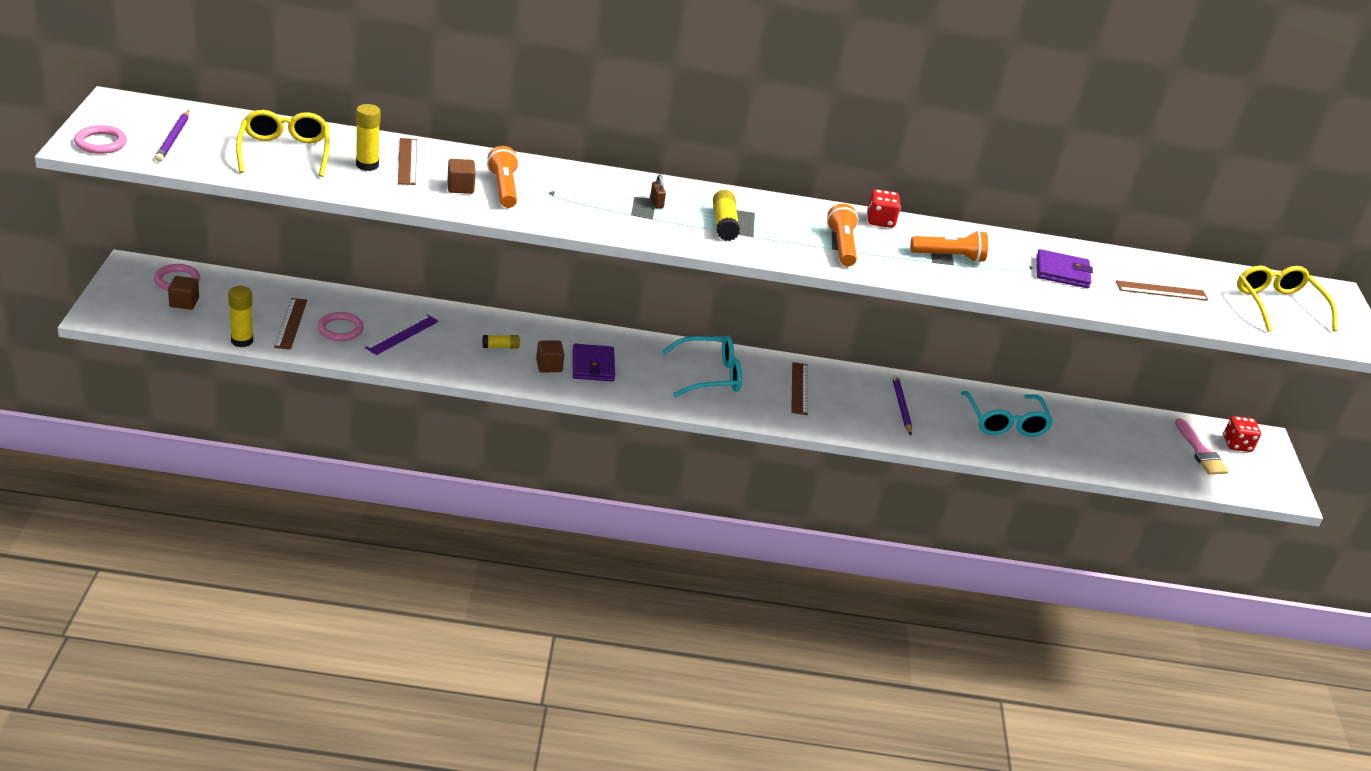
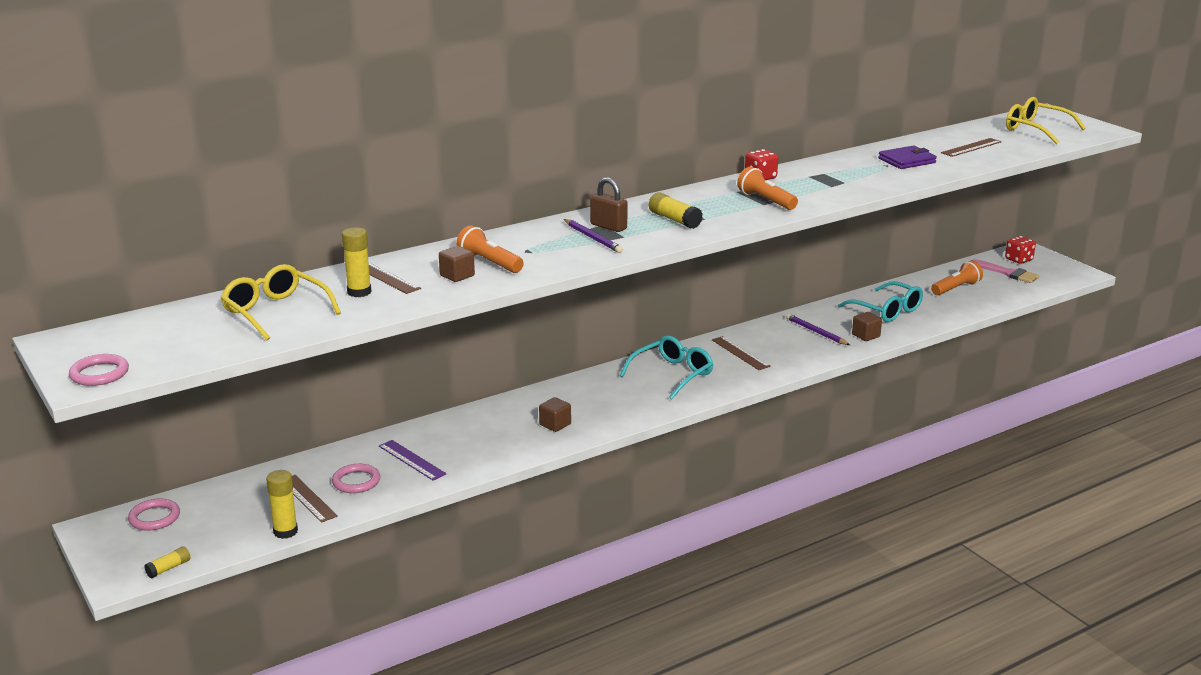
camera: 30 degrees left, 10 degrees down
(173, 138) = (160, 343): purple pencil -> purple pencil (593, 238)
(184, 302) = (187, 530): brown cube -> brown cube (866, 335)
(402, 334) = (412, 460): purple ruler -> purple ruler turned 45 degrees counterclockwise
(500, 346) = (500, 430): yellow glue stick -> yellow glue stick (168, 568)
(593, 365) = (585, 408): purple wallet -> none
(656, 203) = (608, 226): brown padlock -> brown padlock, size x1.73
(949, 257) = (834, 179): orange flashlight -> orange flashlight (956, 288)

